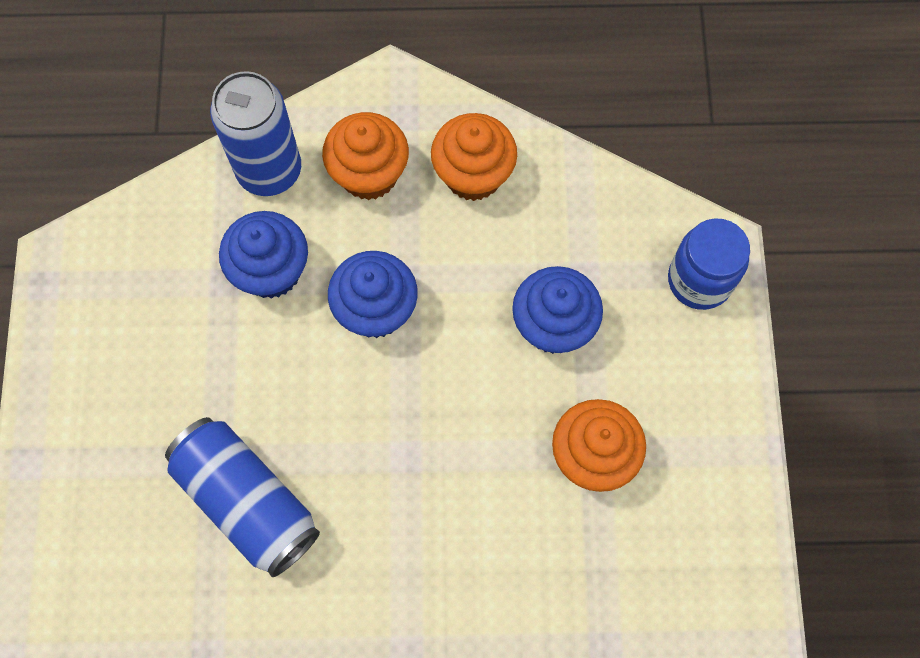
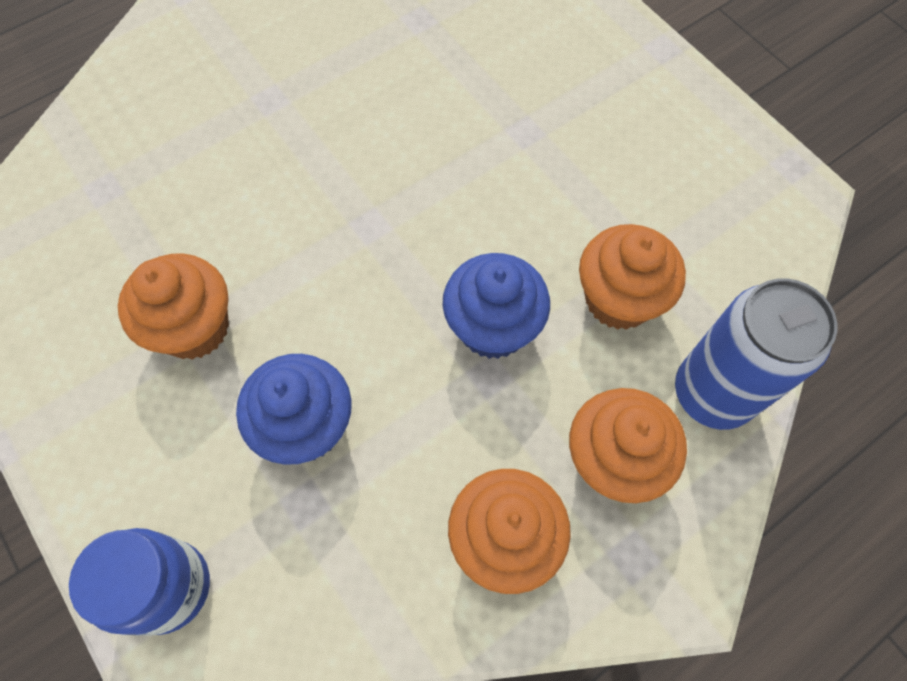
camera: 145 degrees right, 5 degrees down
(247, 501) = (474, 119): blue can -> none
(271, 271) = (618, 299): blue cupcake -> orange cupcake

